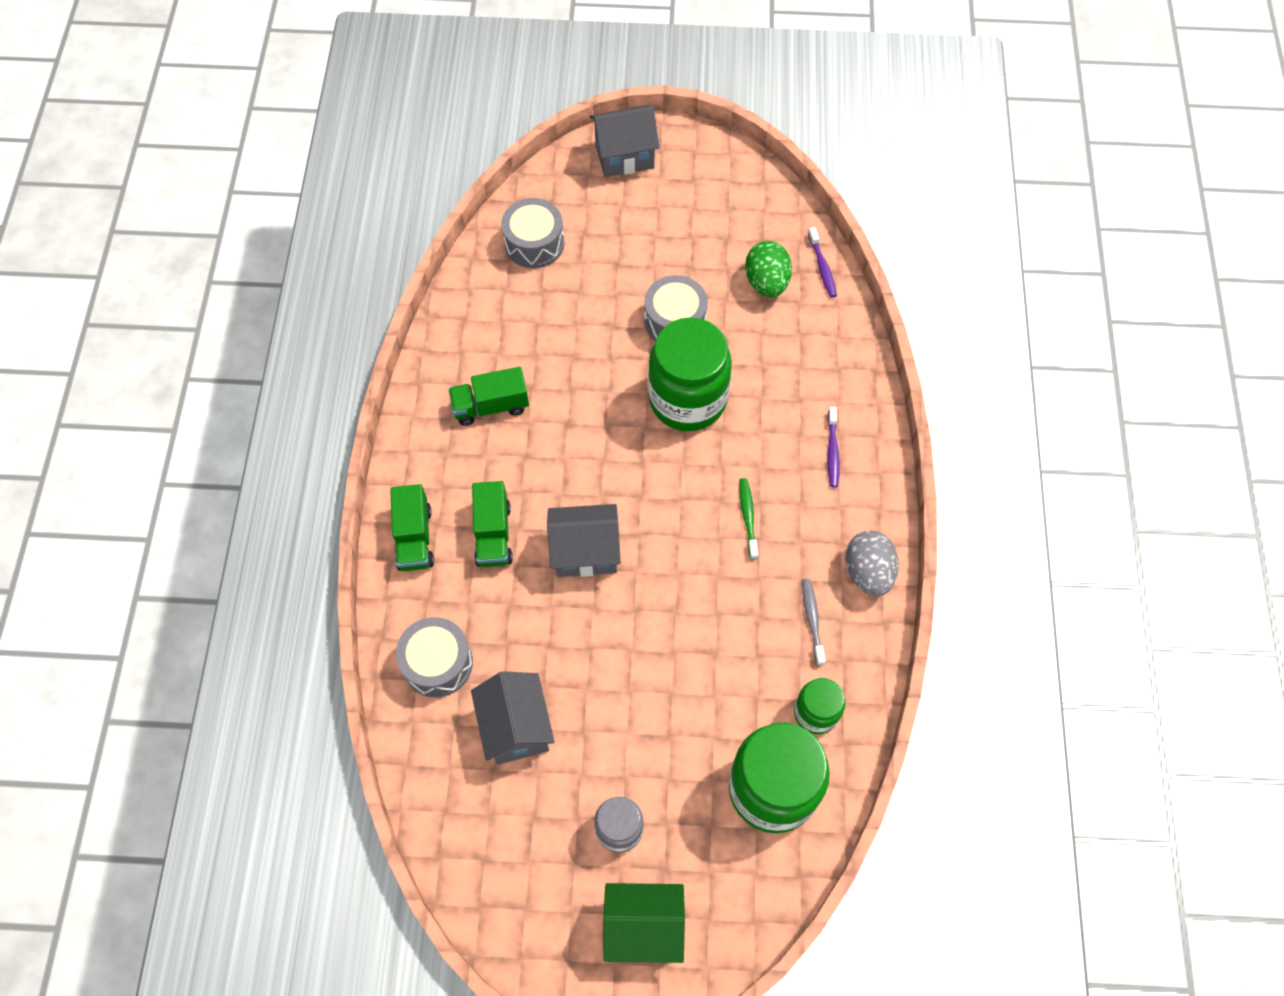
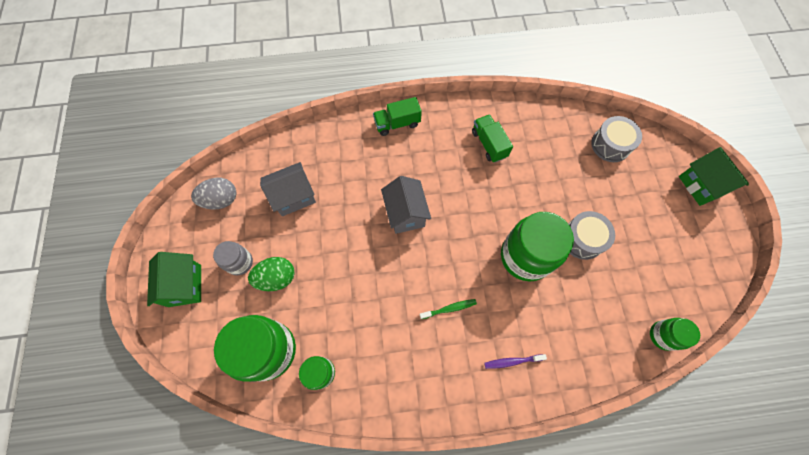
camera: 80 degrees right, 5 degrees up
(437, 663) = (326, 150): grey drum -> none
(493, 534) = (407, 162): green truck -> none
(624, 156) = (700, 185): grey house -> green house
(766, 282) = (635, 296): green egg -> green egg (277, 278)
(812, 619) = (384, 362): grey toothbrush -> none
(822, 267) = (663, 335): purple toothbrush -> green jar
(868, 572) = (425, 398): grey egg -> grey egg (221, 200)

